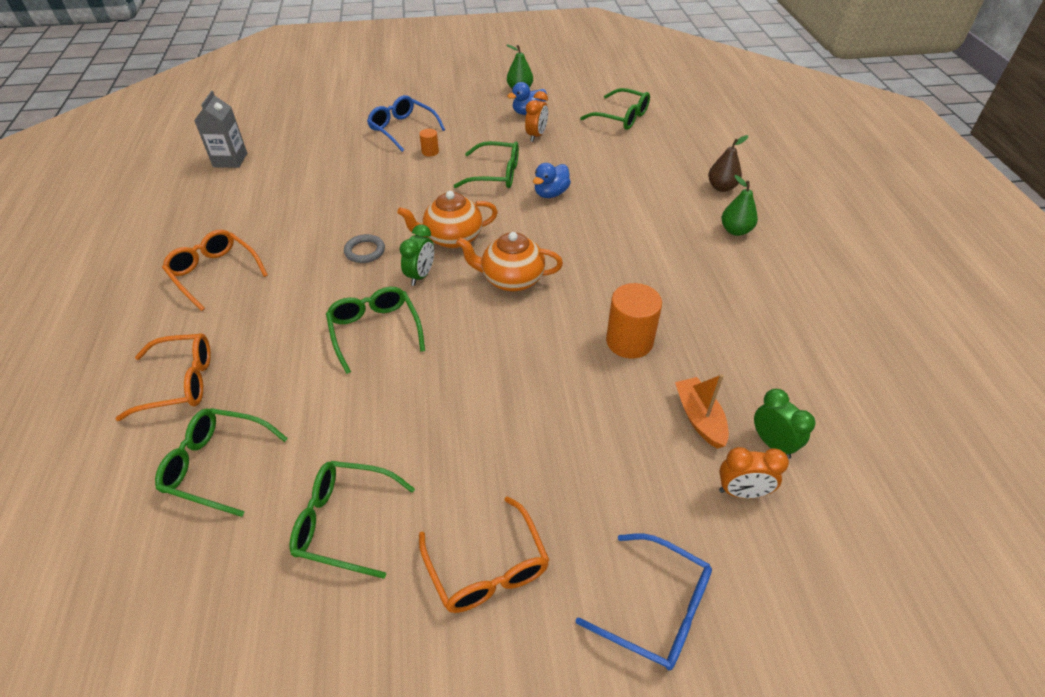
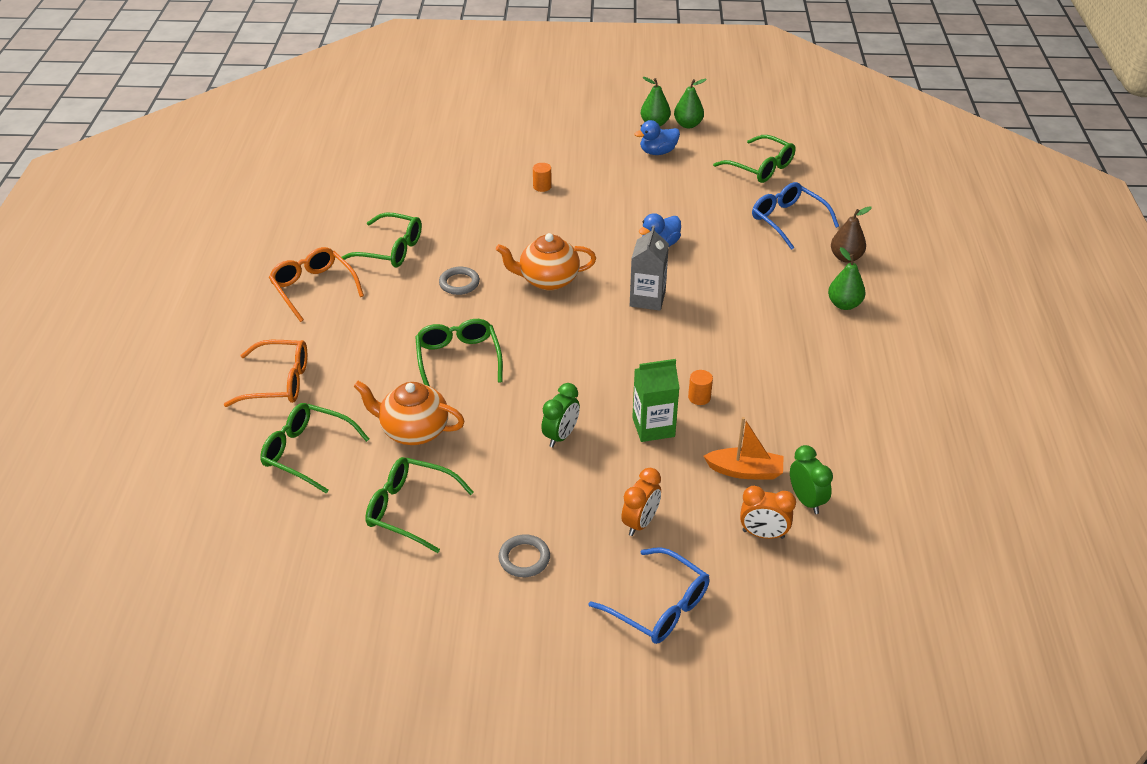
camera: 10 degrees right, 5 degrees down
(230, 160) = (335, 175): grey carton -> grey carton (647, 299)
(402, 129) = (517, 158): blue glasses -> blue glasses (788, 220)
(420, 275) = (510, 313): green clock -> green clock (561, 436)
(487, 568) = (524, 558): orange glasses -> grey ring
(495, 174) = (606, 218): green glasses -> green glasses (390, 250)
(511, 279) = (598, 327): orange teapot -> orange teapot (413, 431)
(536, 136) = (660, 180): orange clock -> orange clock (640, 523)
(549, 88) = (688, 125): none -> green pear
(592, 380) = (653, 427): none -> green carton
(629, 341) = (699, 397): orange cylinder -> orange cylinder, size x0.49
(699, 418) = (745, 471): orange boat -> orange boat turned 105 degrees clockwise

